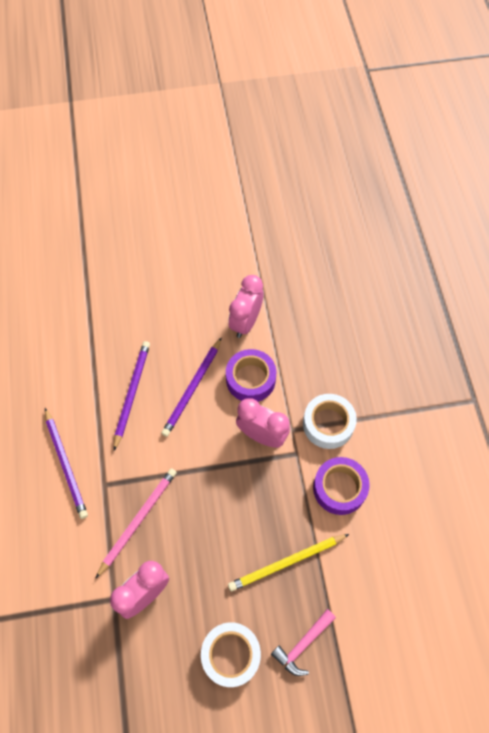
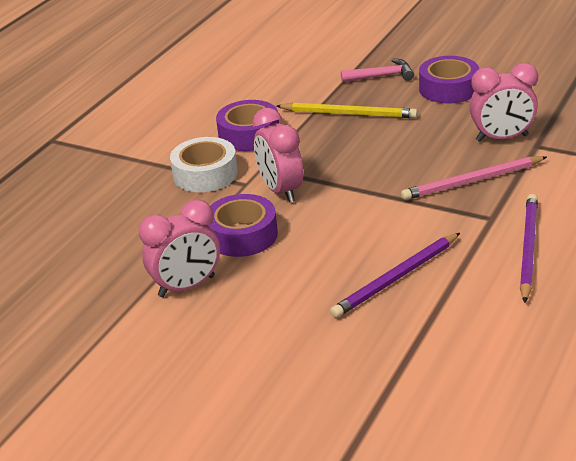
camera: 140 degrees left, 30 degrees down
(192, 388) = (317, 254): purple pencil -> none
(231, 655) = (448, 89): white tape -> purple tape

